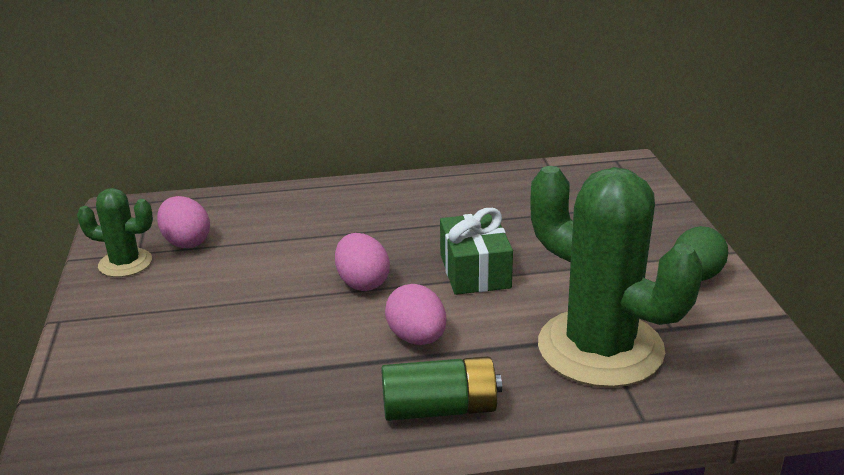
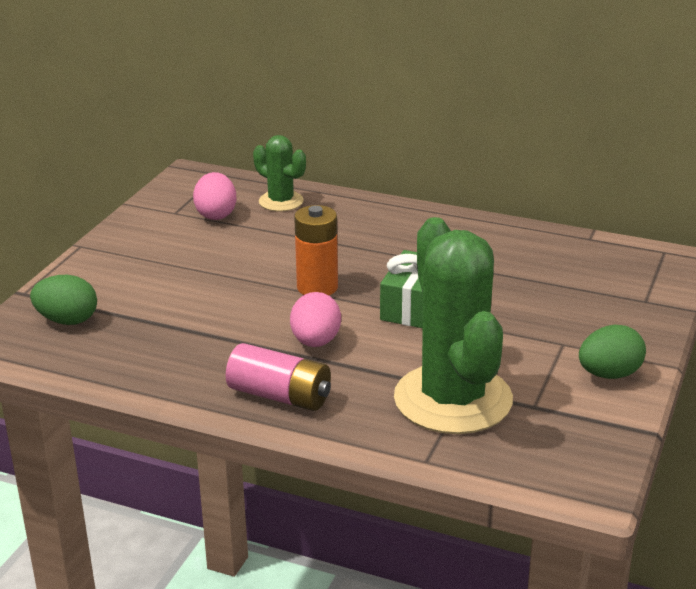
camera: 30 degrees right, 0 degrees up
(120, 412) = (67, 320): none -> green egg
(125, 263) = (158, 218): green cactus -> green cactus (281, 201)
(362, 282) = (317, 287): pink egg -> orange battery
(440, 409) = (280, 396): green battery -> pink battery

